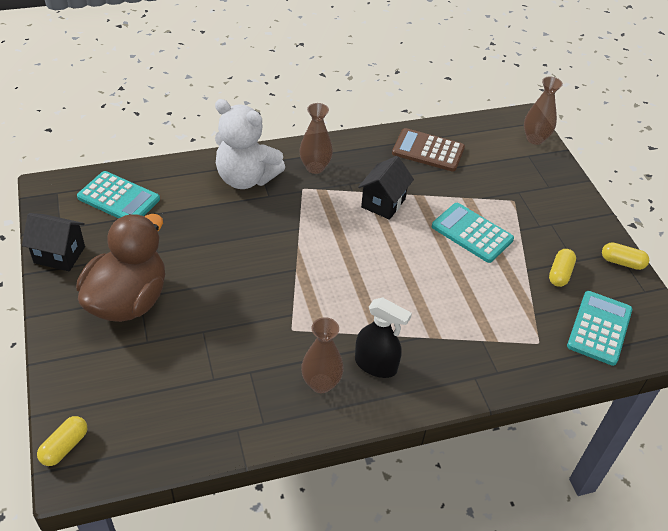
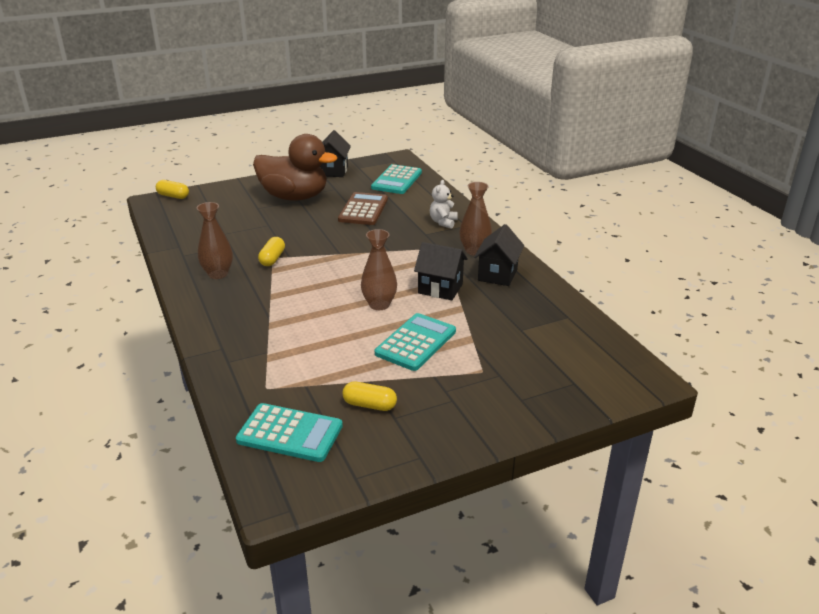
camera: 85 degrees right, 15 degrees down
(246, 178) = (443, 222): white teddy bear -> white teddy bear, size x0.49
(364, 161) = (497, 275): none -> black house
(376, 365) = (236, 297): black spray bottle -> none
(428, 151) = (538, 310): brown calculator -> brown calculator (363, 210)
(535, 139) = (613, 389): brown vase -> brown vase (379, 304)
(622, 262) = (402, 459): yellow capsule -> yellow capsule (272, 259)

